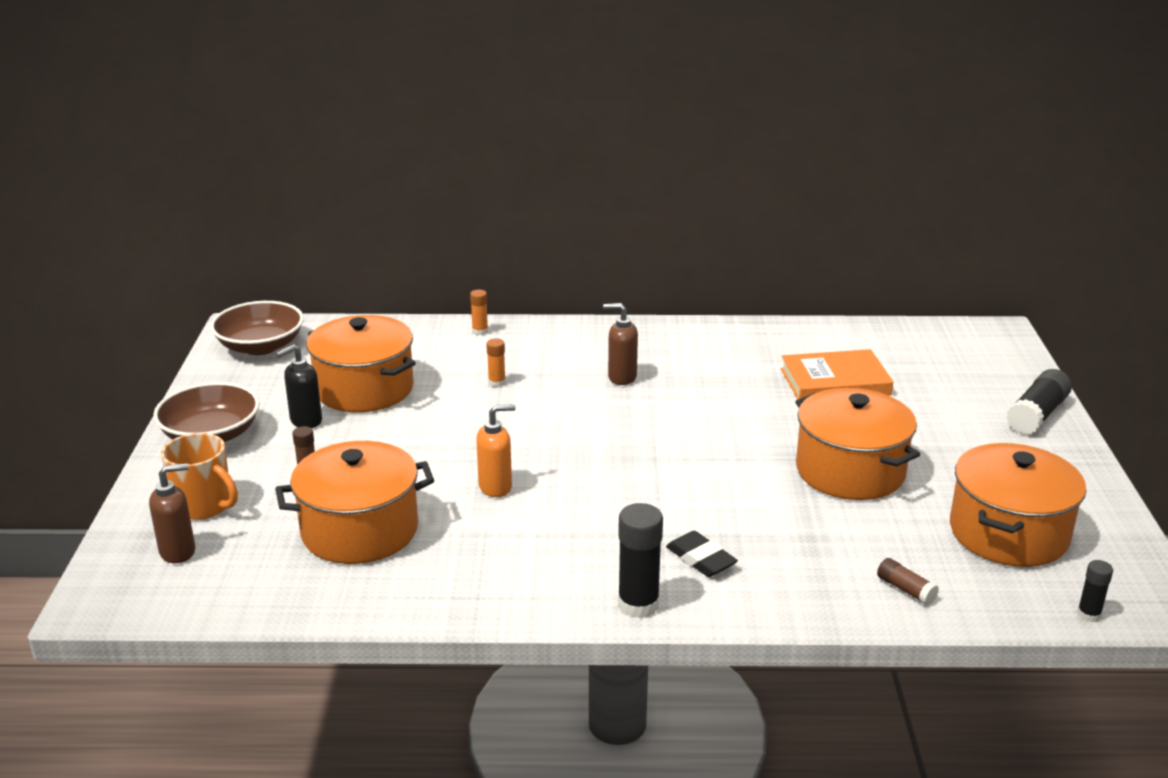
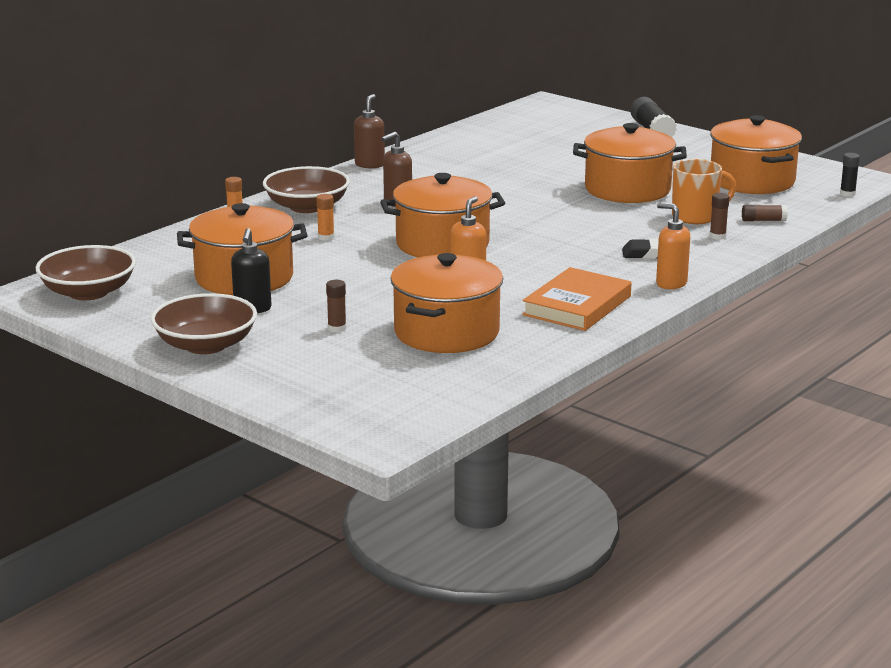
camera: 50 degrees left, 5 degrees down
(178, 552) = (364, 396): brown soap dispenser -> brown soap dispenser (369, 165)
(204, 506) = (314, 372): orange mug -> orange mug (696, 217)
(551, 345) = (307, 207): none -> brown bowl
(559, 439) = (442, 244): none -> orange pot
(638, 604) = (671, 283): black glue stick -> orange soap dispenser
(811, 579) = (717, 236): none -> brown glue stick
(835, 382) = (522, 156): orange book -> orange book (577, 305)

